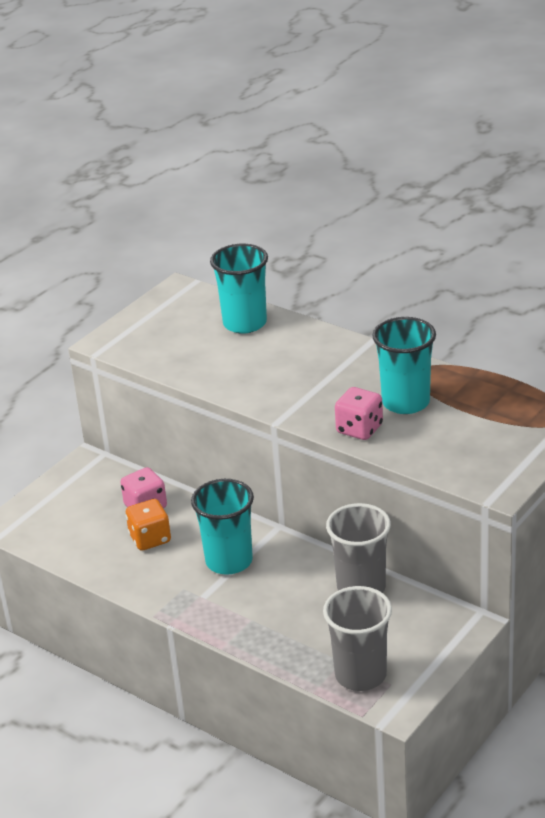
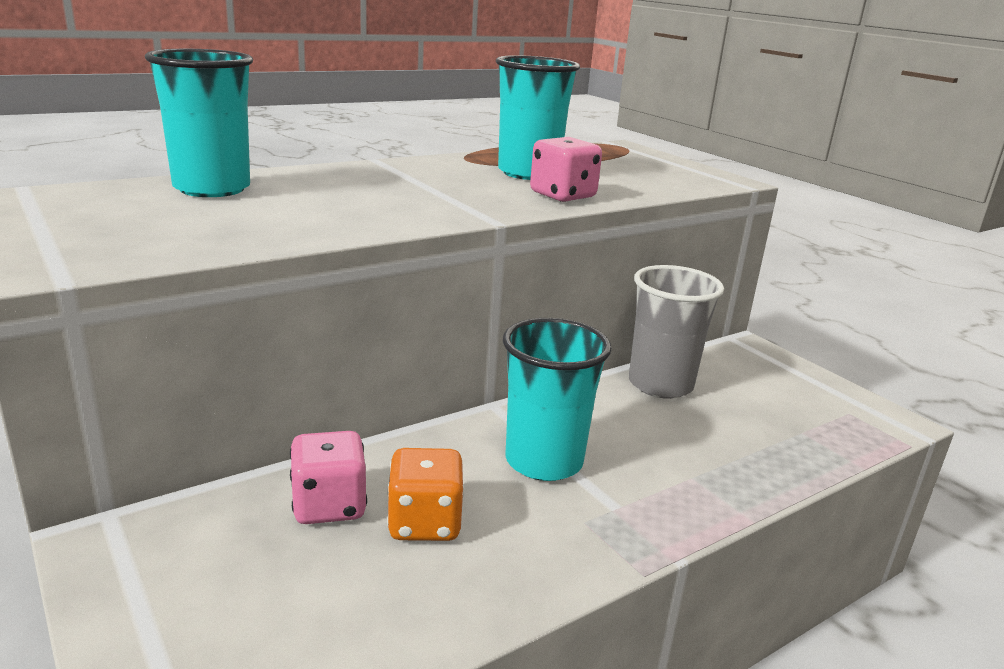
camera: 75 degrees left, 10 degrees down
(360, 675) = (831, 426): grey cup -> none

